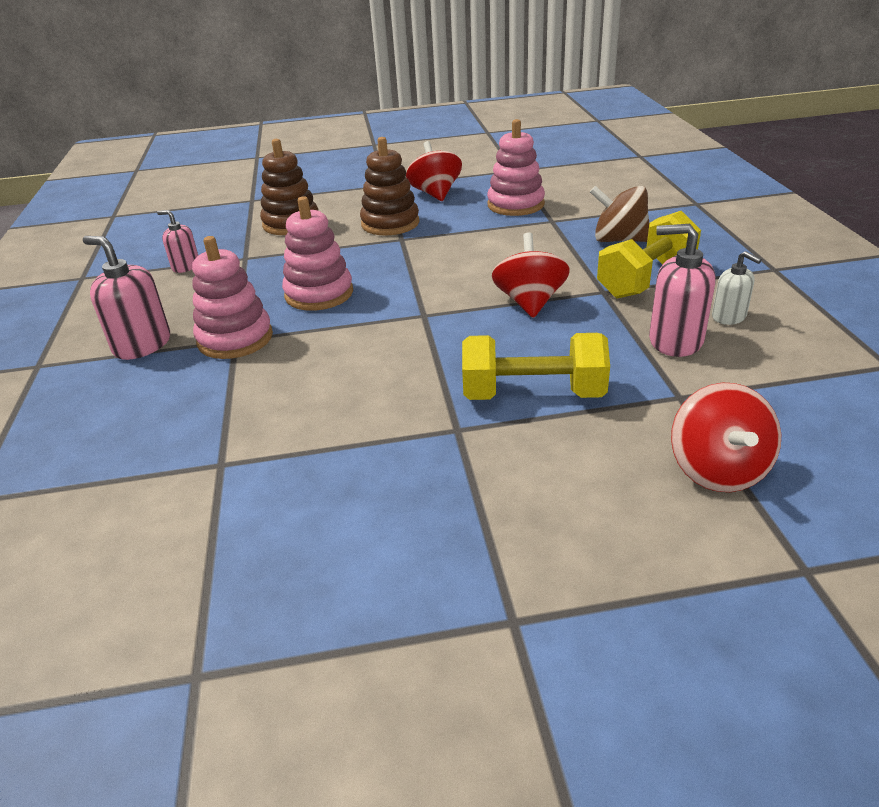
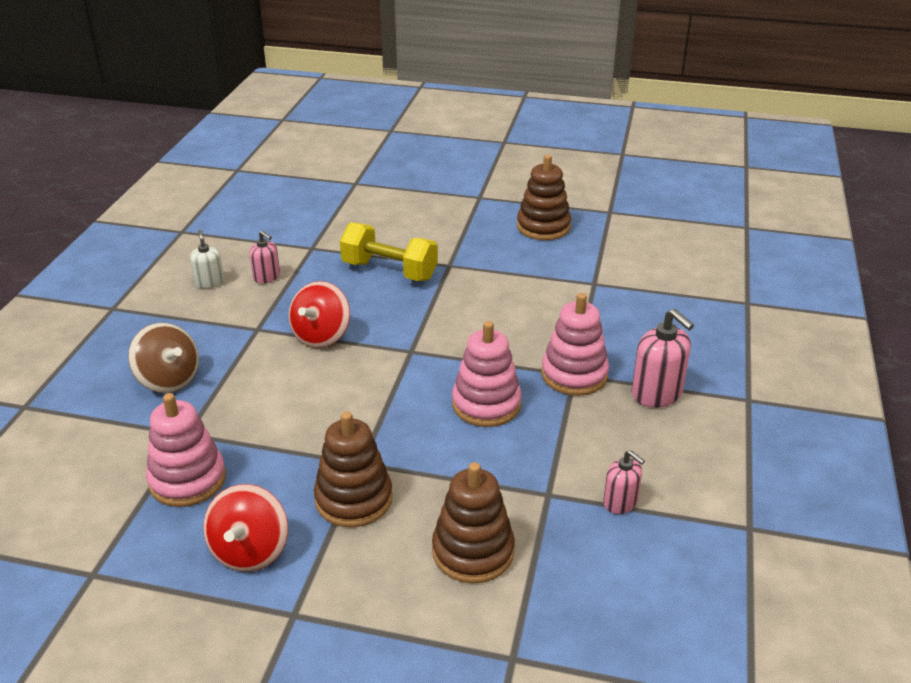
camera: 160 degrees left, 0 degrees up
(336, 568) = (543, 227): none -> brown stacking toy
(646, 279) = (212, 329): yellow dumbbell -> none
(675, 341) = (267, 277): pink soap dispenser -> pink soap dispenser, size x0.61
(717, 470) = (341, 216): red spinning top -> none

